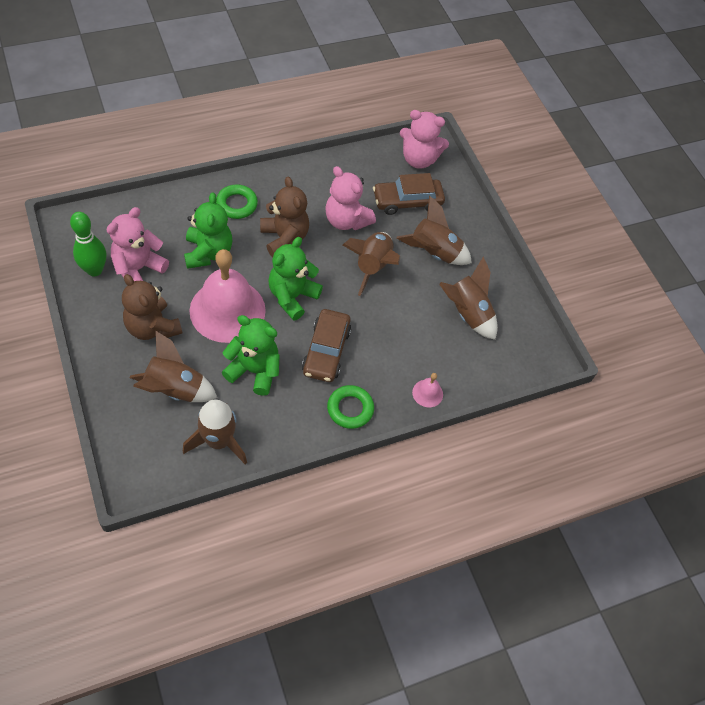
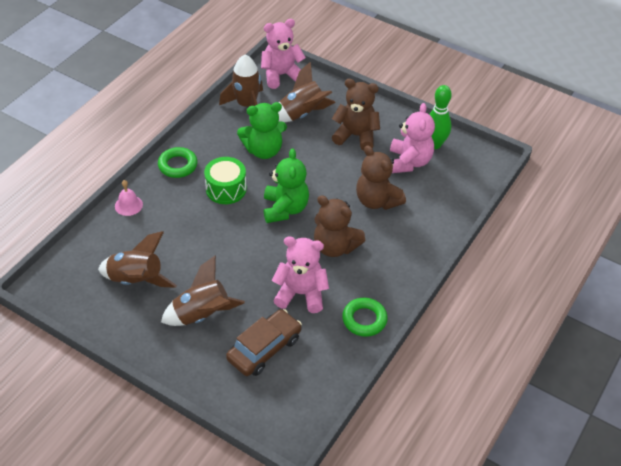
camera: 150 degrees right, 10 degrees down
(208, 253) = (377, 201): green teddy bear -> brown teddy bear
(227, 310) = (320, 173): pink bell -> none
(237, 204) = (399, 248): green ring -> green ring (364, 320)
(326, 351) = (226, 189): brown car -> green drum
(372, 266) = (245, 269): brown rocket -> none
(418, 159) = (291, 404): pink teddy bear -> pink teddy bear (281, 75)

